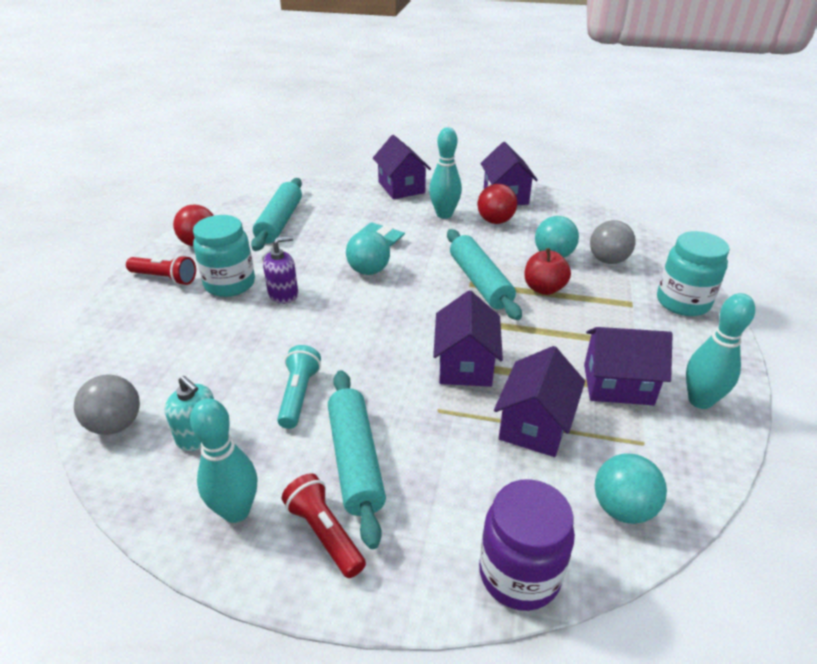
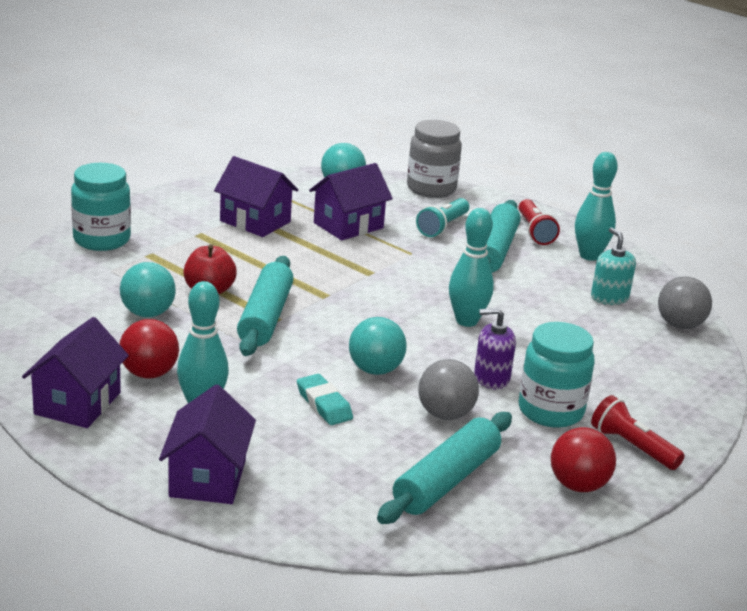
camera: 155 degrees left, 10 degrees down
(298, 395) = (518, 295): turquoise flashlight -> turquoise flashlight (443, 227)
(465, 365) = (359, 267): purple house -> none
(519, 574) = (431, 189): purple jar -> grey jar
(608, 260) = (99, 289): grey ball -> grey ball (445, 414)
(700, 401) = (211, 198): turquoise bowling pin -> turquoise bowling pin (466, 321)

